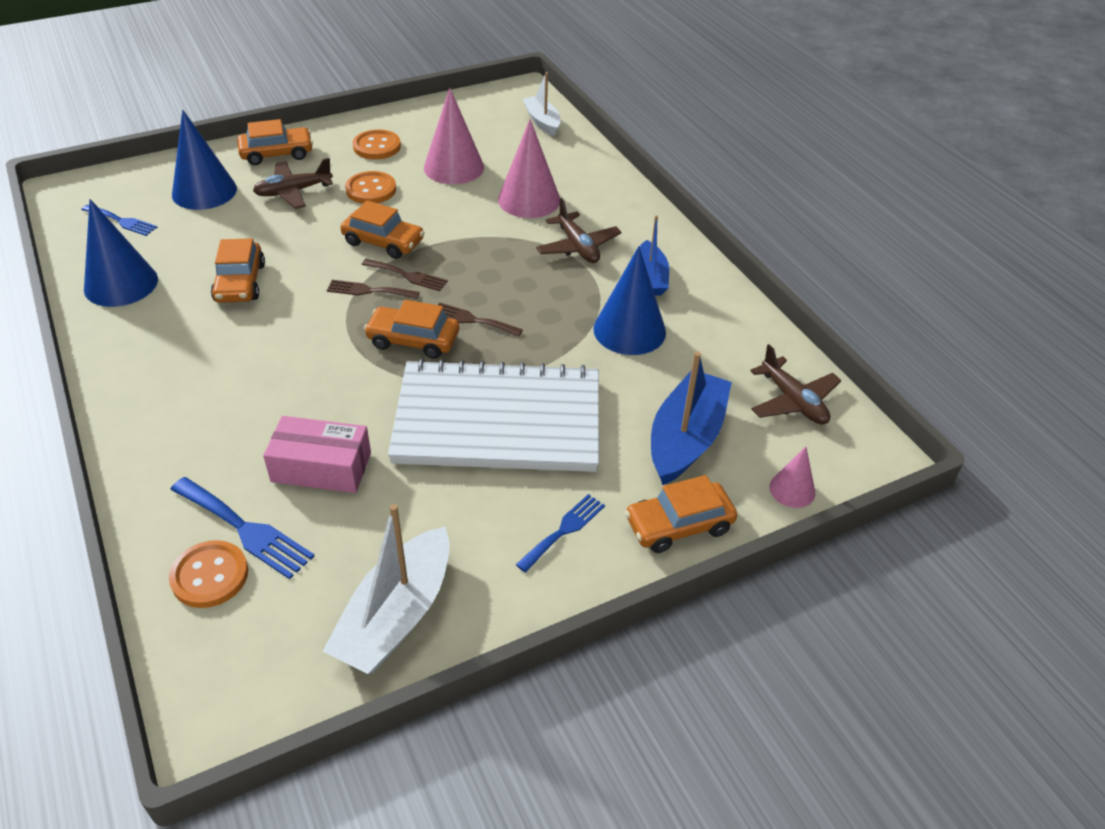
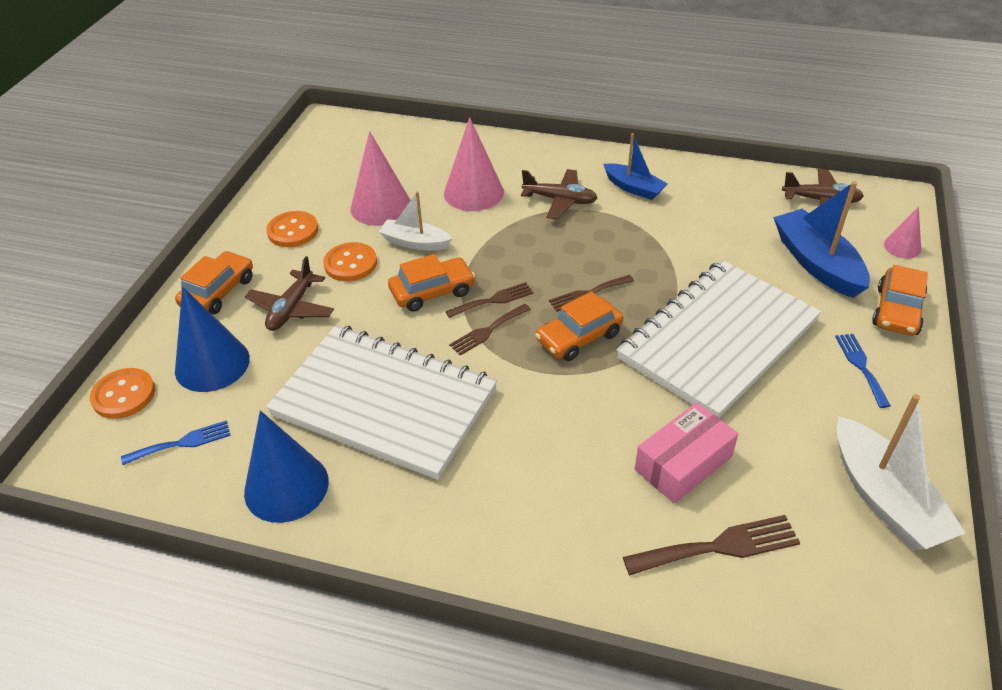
camera: 45 degrees left, 0 degrees up
(210, 576) = (757, 595): orange button -> orange button (124, 395)
(240, 283) = (384, 403): orange car -> white notebook
(245, 529) = (719, 547): blue fork -> brown fork
(542, 122) = (382, 135): white boat -> white boat (415, 242)
(629, 330) = (681, 227): blue cone -> none

